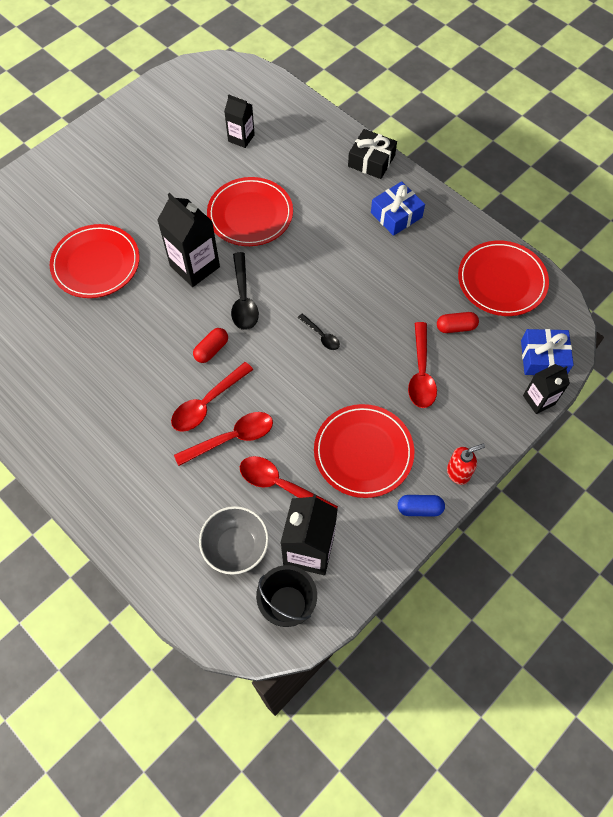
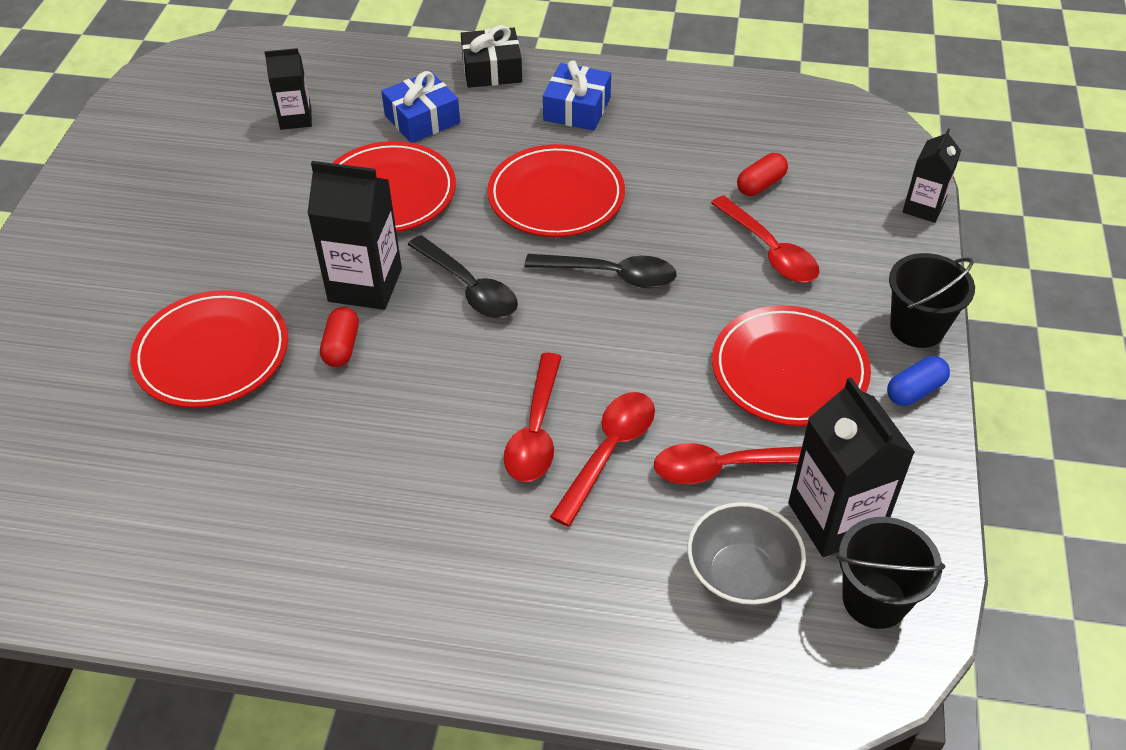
camera: 35 degrees left, 15 degrees down
(211, 350) = (481, 366): red capsule -> red capsule (342, 347)
(321, 335) = (610, 275): black spoon -> black spoon, size x1.76
(458, 472) = (917, 327): red soap dispenser -> black bucket
(501, 281) = (763, 115): red plate -> red plate (556, 196)
(543, 358) = (885, 165): blue gift -> blue gift (422, 119)

